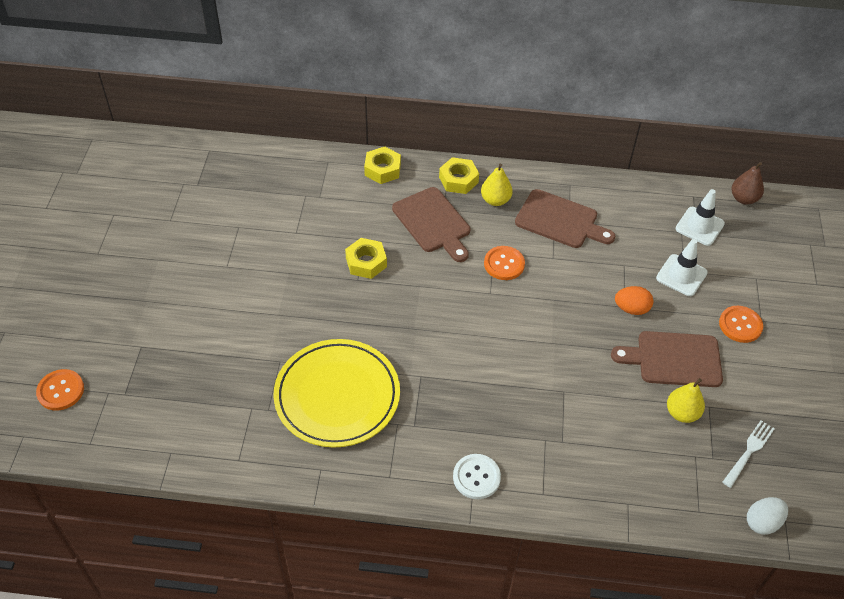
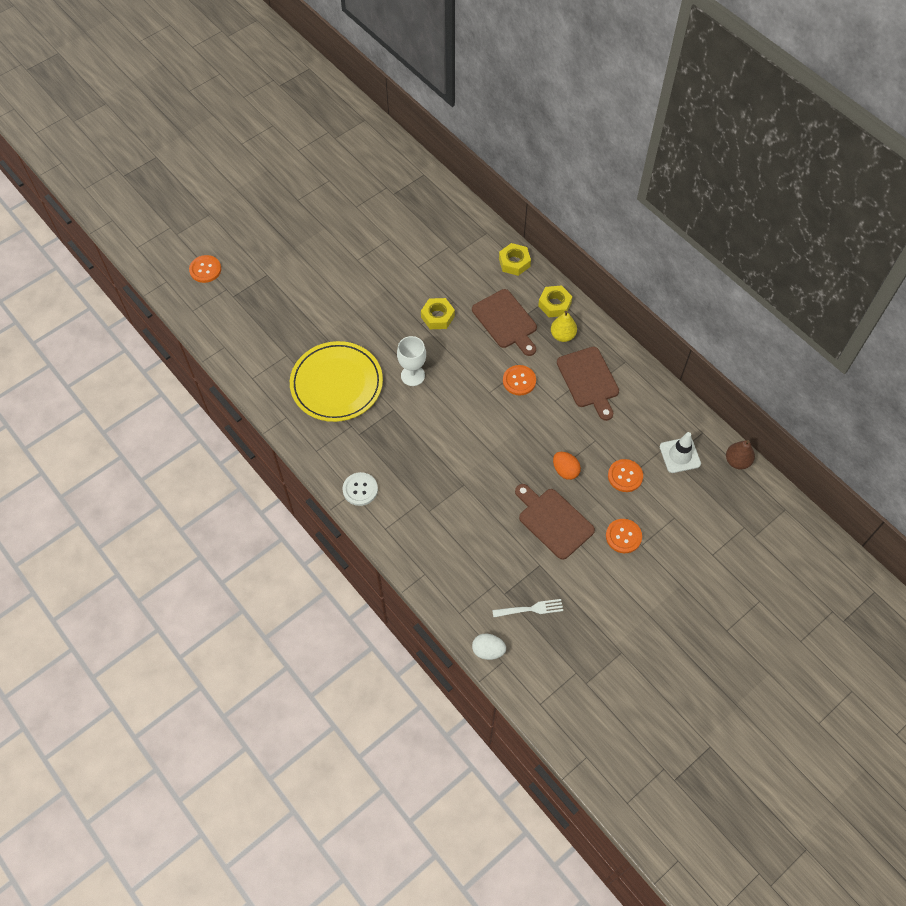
camera: 45 degrees right, 10 degrees up
(403, 331) = (412, 375): none -> white goblet
(433, 222) = (506, 321): brown cutting board -> brown cutting board turned 45 degrees counterclockwise
(681, 275) = (625, 476): white traffic cone -> orange button
(682, 413) = (518, 554): yellow pear -> none

